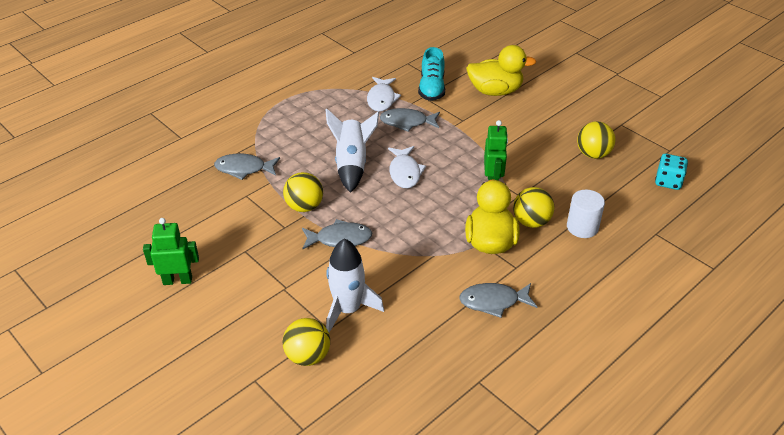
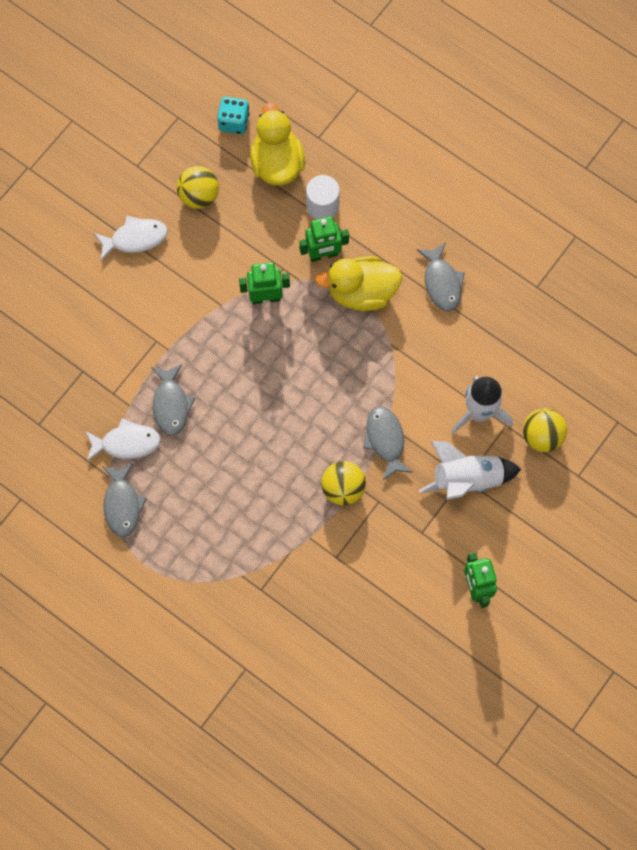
camera: 100 degrees left, 30 degrees up
(244, 169) = (291, 573): grey fish -> grey fish (122, 504)
(352, 164) = (262, 453): white rocket -> white rocket (467, 479)
(405, 172) = (266, 392): white fish -> white fish (135, 238)
(432, 88) = (94, 385): turquoise shoe -> none
(495, 91) = (89, 309): yellow duck -> yellow duck (277, 163)
(531, 222) = (323, 255): yellow ball -> green robot

